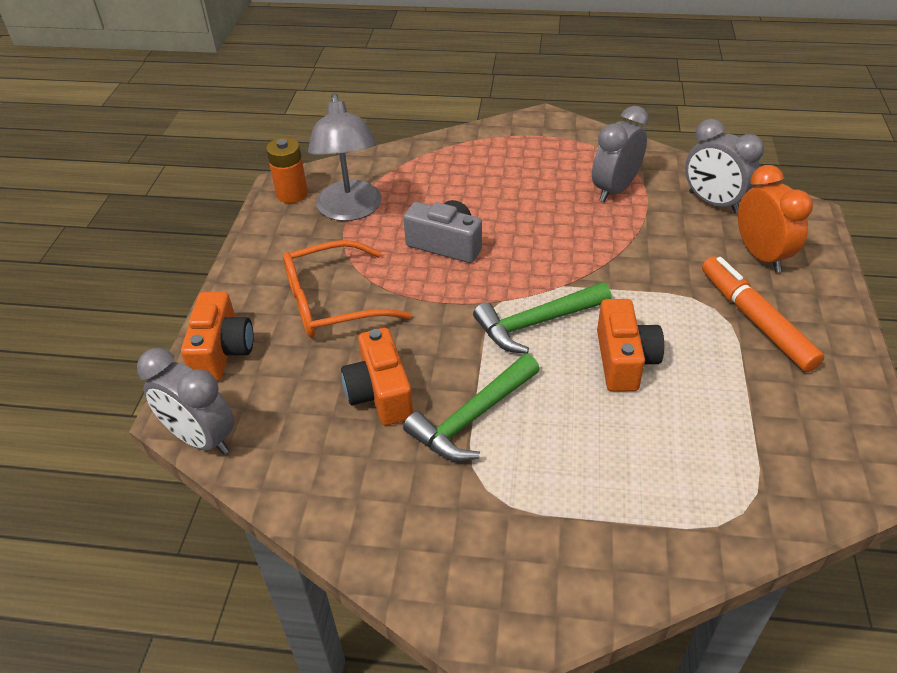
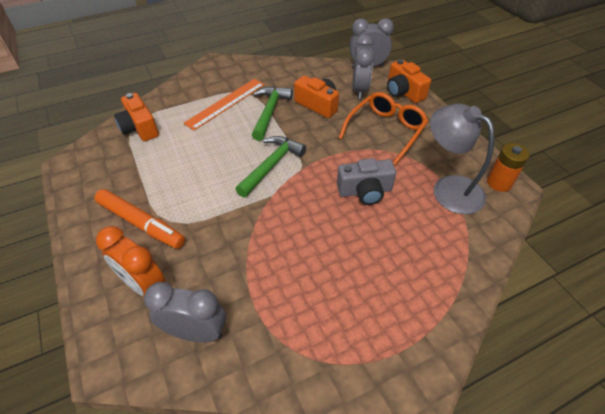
camera: 145 degrees right, 5 degrees up
(539, 479) = (226, 103): none -> orange ruler
(614, 190) = (287, 305): grey clock -> grey clock (359, 90)
(624, 360) = (212, 165): orange camera -> orange camera (139, 128)

